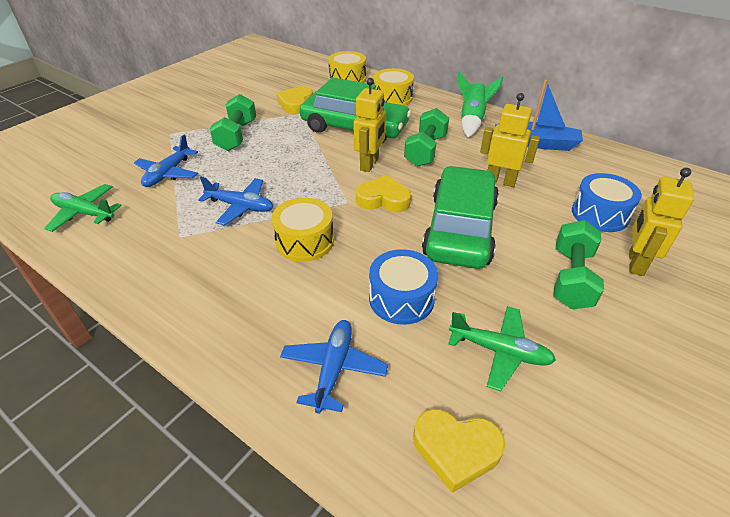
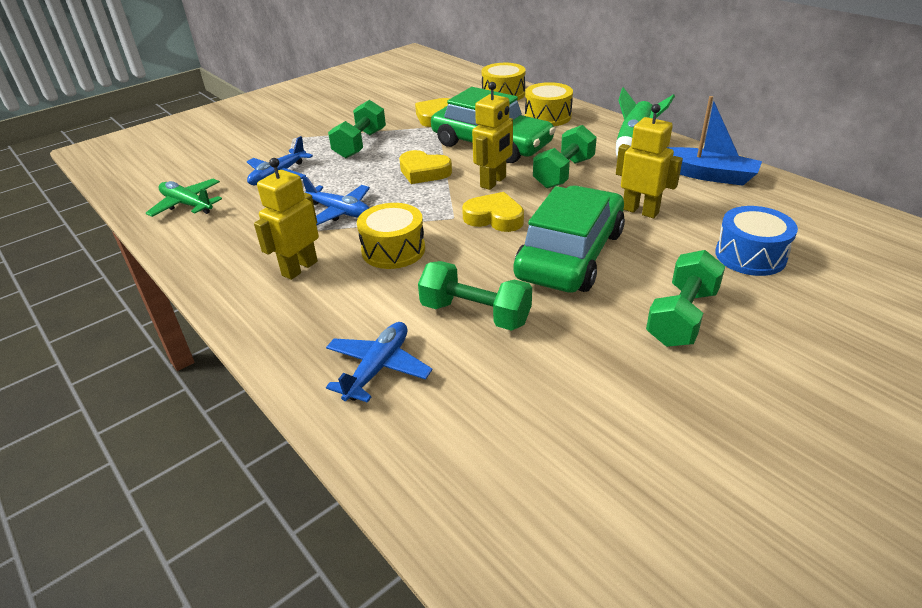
camera: 15 degrees right, 5 degrees down
(401, 298) = (475, 314): blue drum -> green dumbbell
(456, 449) = (475, 457): yellow heart -> yellow heart (424, 172)
(499, 351) = (563, 376): green plane -> none
(635, 263) = (771, 310): yellow robot -> yellow robot (299, 268)

